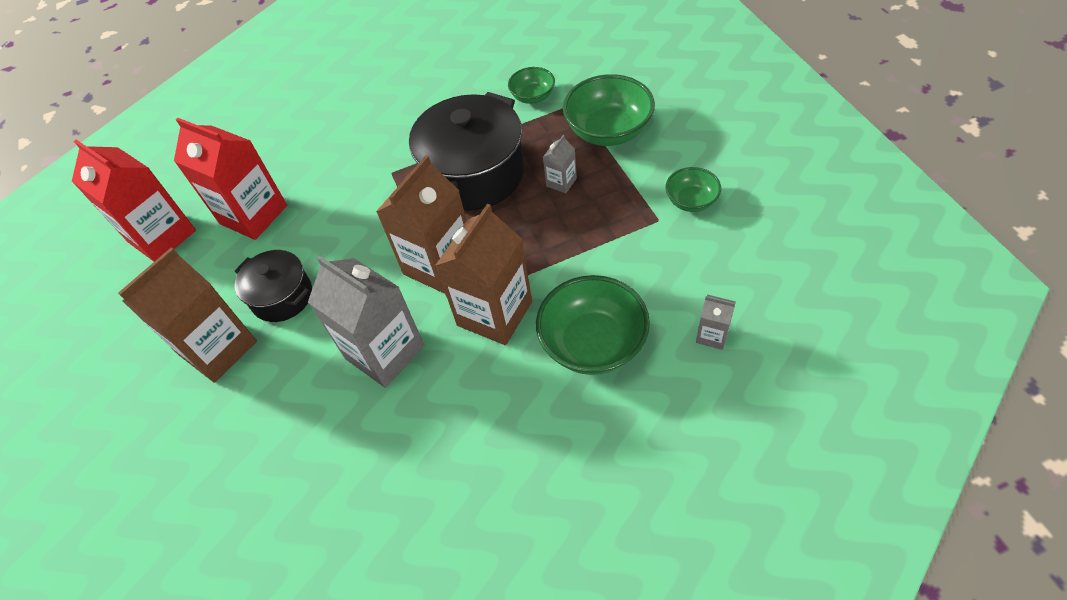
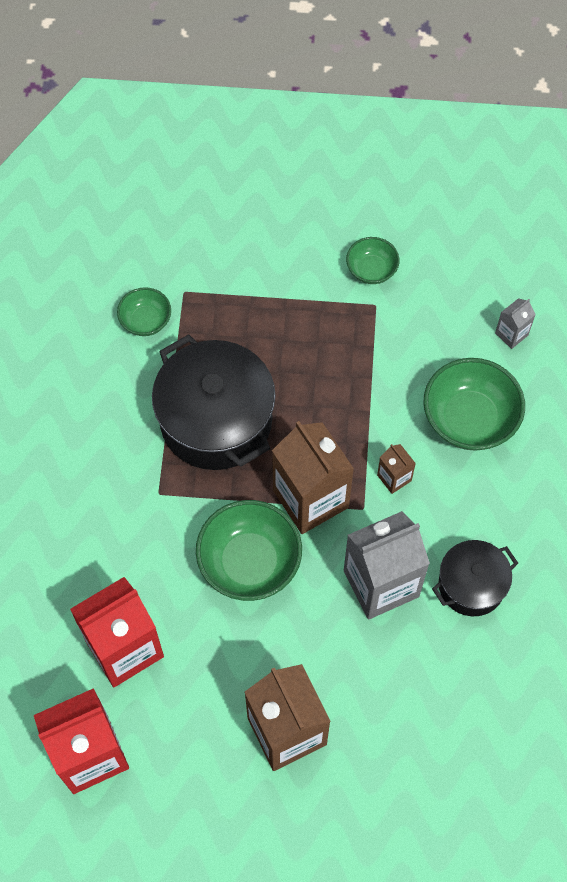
camera: 70 degrees left, 10 degrees up
(282, 296) = (259, 652): black pot -> black pot (471, 585)
(494, 313) = (394, 478): brown carton -> brown carton, size x0.45
(561, 182) = (279, 354): grey carton -> none
(608, 131) = (243, 284): green bowl -> green bowl (249, 562)

